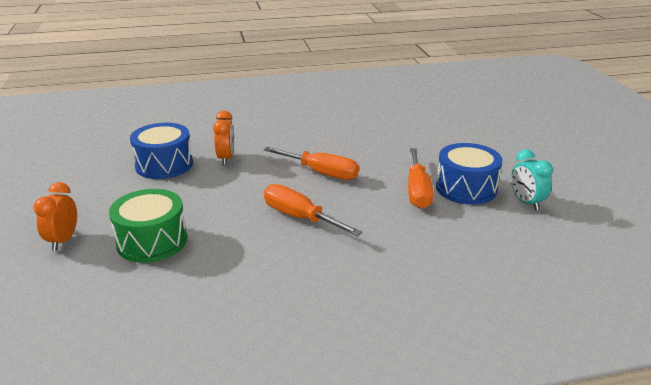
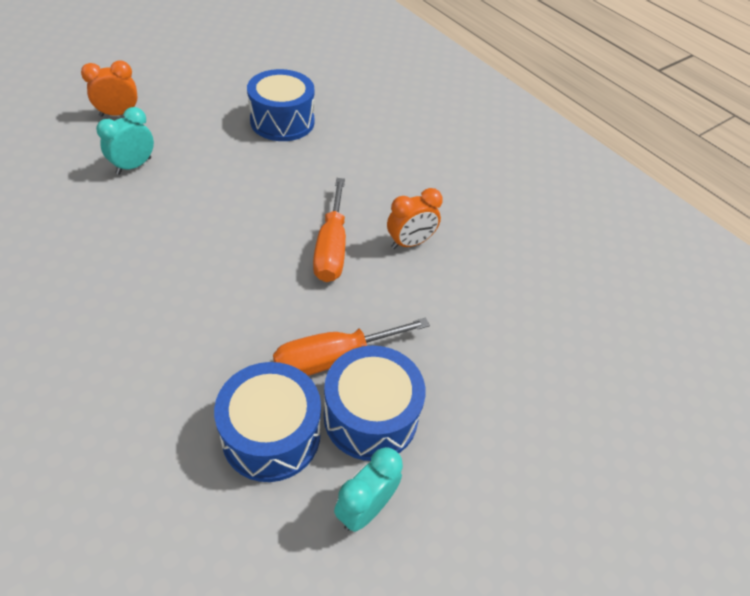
camera: 60 degrees right, 20 degrees up
(152, 241) = (134, 166): green drum -> turquoise clock
(226, 158) = (321, 159): orange clock -> orange clock (410, 243)
(300, 217) = (218, 258): orange screwdriver -> none
(466, 223) = (271, 434): none -> blue drum

